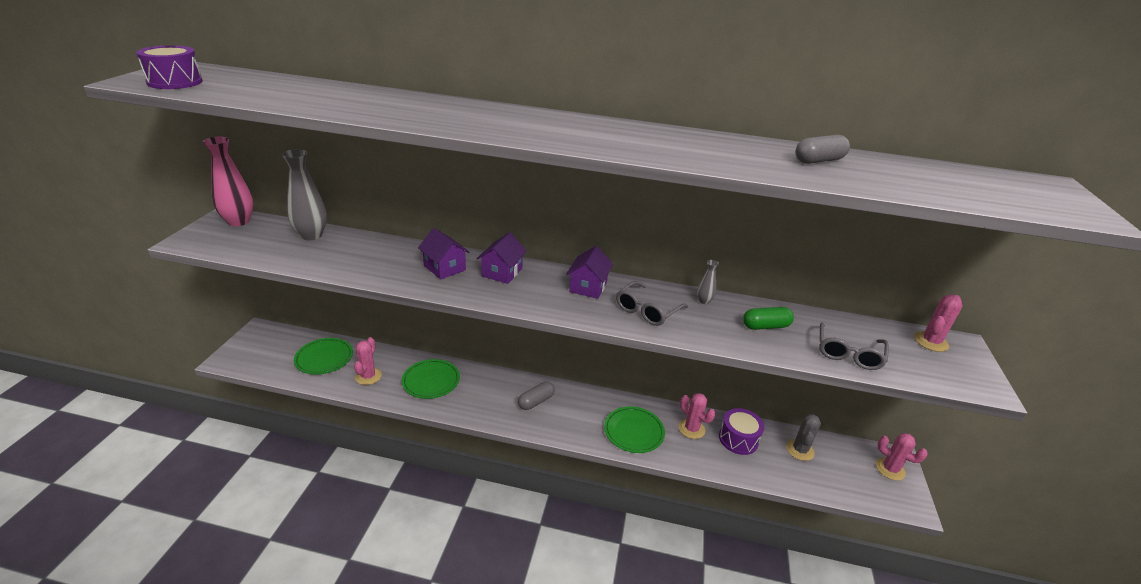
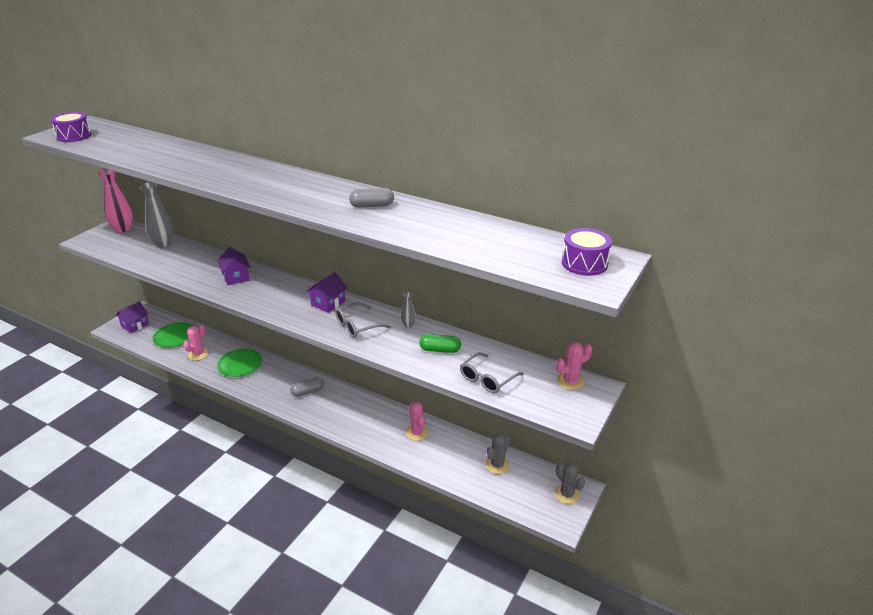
camera: 20 degrees right, 0 degrees up
(502, 272) = (274, 285): purple house -> purple house (135, 325)
(633, 432) = (368, 426): green plate -> none
(738, 439) = (450, 447): purple drum -> purple drum (584, 263)
(819, 161) = (444, 224): grey capsule -> grey capsule (372, 206)
(890, 469) = (567, 494): pink cactus -> grey cactus

